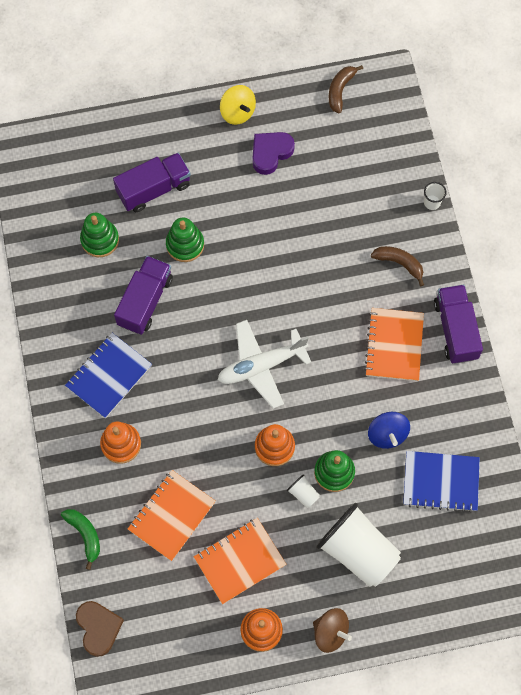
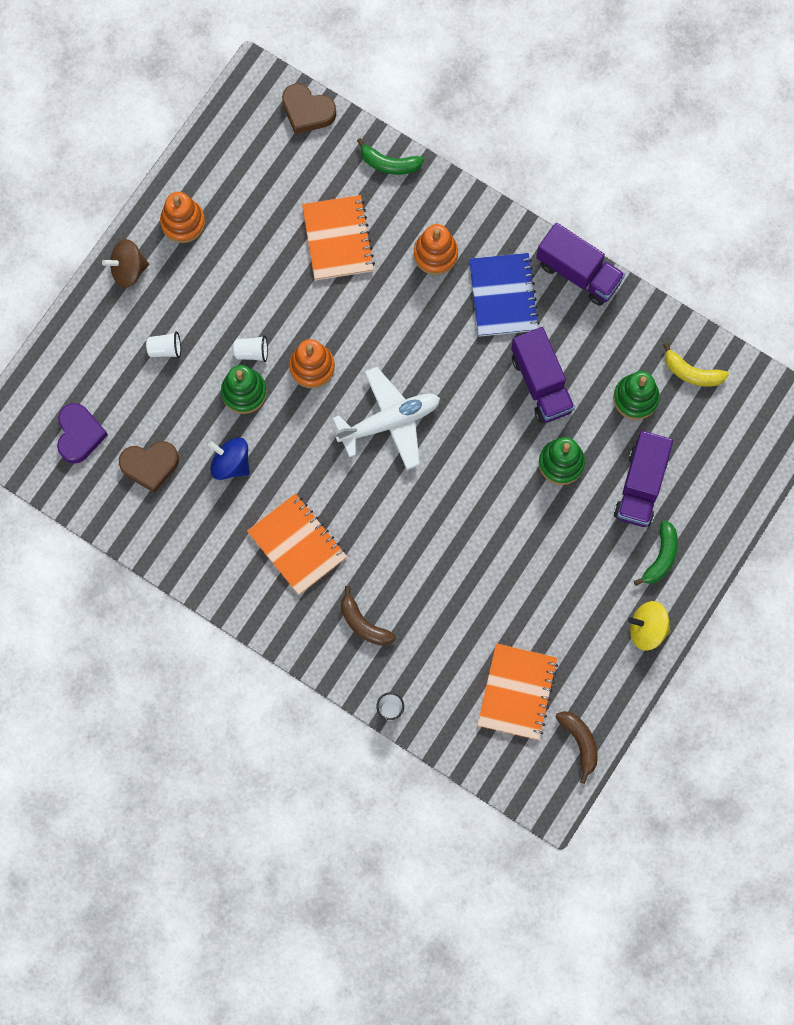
camera: 135 degrees right, 5 degrees up
(51, 223) = (692, 373): none -> yellow banana
(186, 141) = (661, 557): none -> green banana
(239, 561) = (250, 256): orange notebook -> orange notebook (517, 692)
(261, 366) = (389, 421): white plane -> white plane turned 45 degrees clockwise
(270, 153) = (577, 618): purple heart -> purple heart (79, 435)
(358, 551) = (165, 349): white cup -> white cup, size x0.41
(399, 263) = (363, 624): brown banana -> brown banana turned 60 degrees clockwise
(440, 482) = (150, 466): blue notebook -> brown heart
(455, 330) = (258, 609): purple truck -> purple truck (578, 272)

